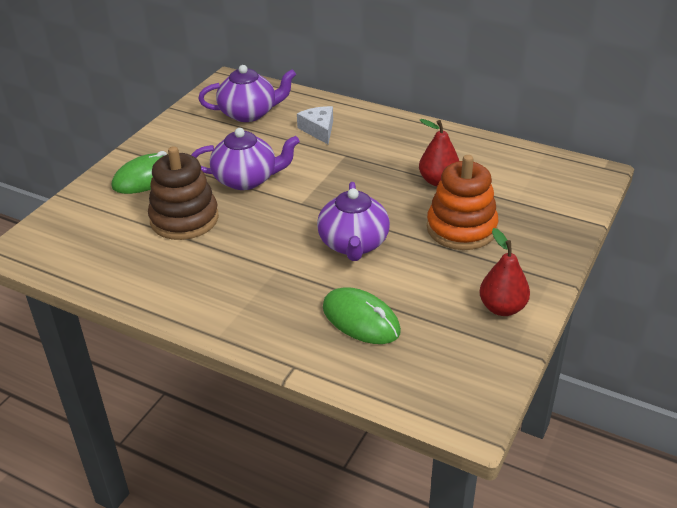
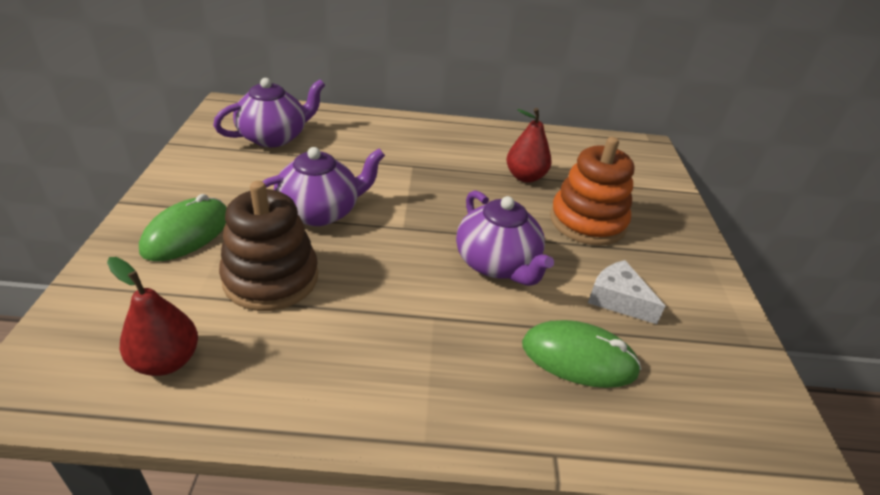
camera: 30 degrees left, 0 degrees up
(319, 130) = (365, 144): white cheese -> white cheese (618, 299)
(502, 308) = (699, 300): red pear -> red pear (166, 361)

